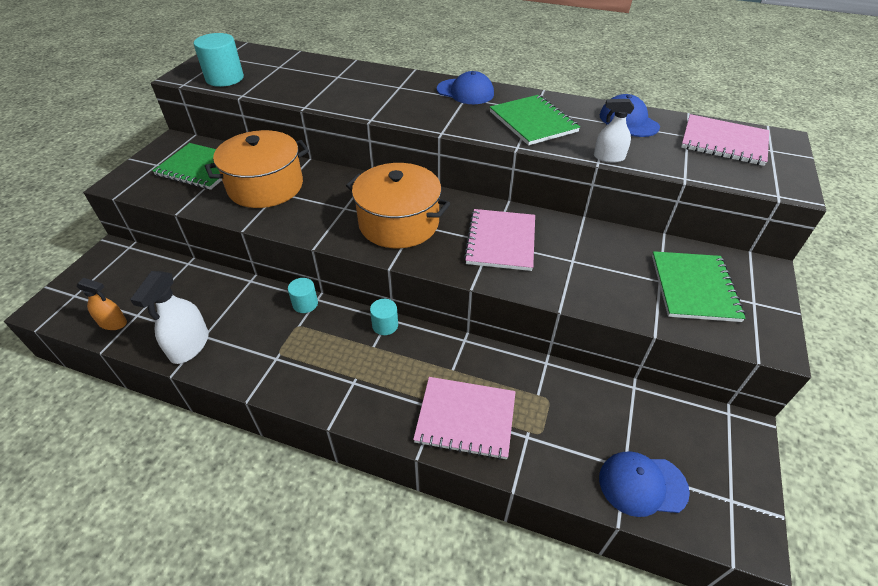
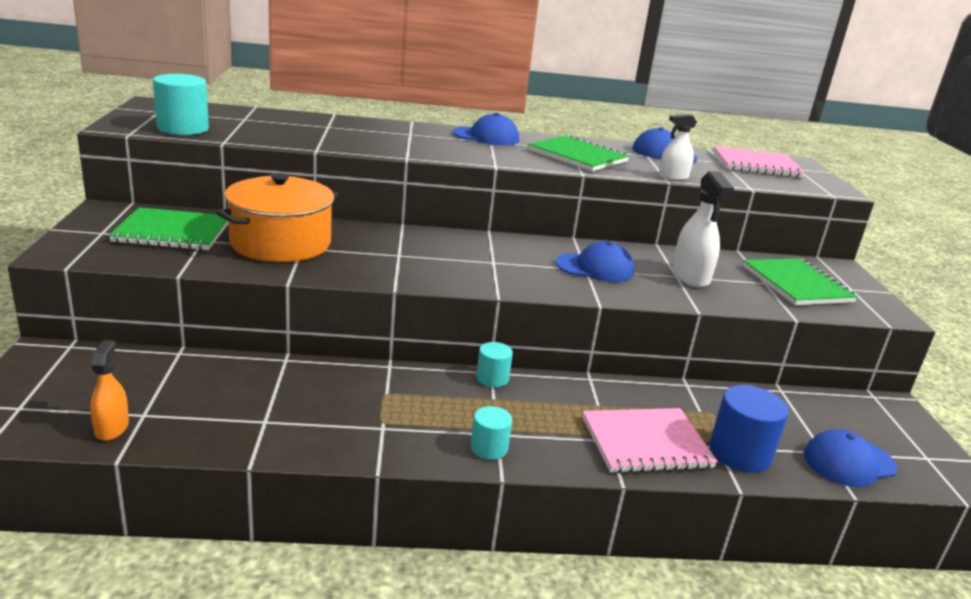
camera: 25 degrees left, 20 degrees down
(113, 323) = (112, 428): orange spray bottle -> orange spray bottle turned 90 degrees counterclockwise
(189, 345) = (252, 433): white spray bottle -> white spray bottle (690, 276)
(305, 304) = (378, 372): turquoise cylinder -> turquoise cylinder (489, 448)
(399, 223) = (474, 262): orange pot -> none
(500, 241) = (595, 268): pink notebook -> blue cap
(542, 449) = (740, 453): none -> blue cylinder

